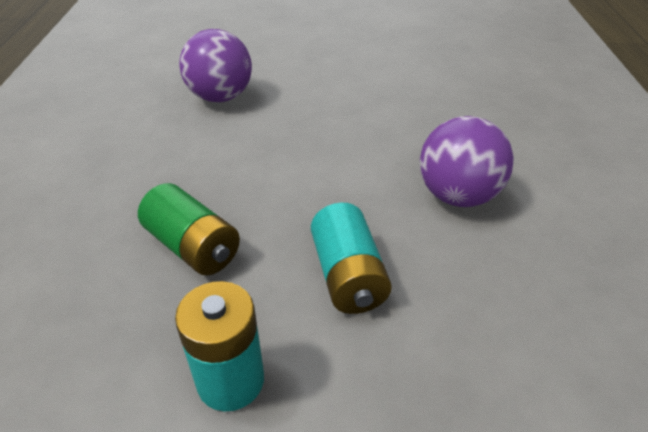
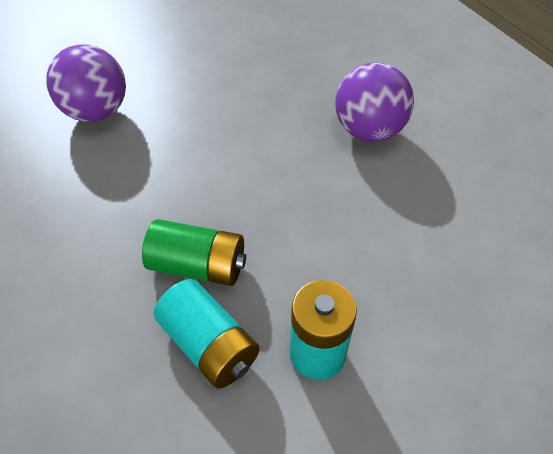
camera: 30 degrees left, 10 degrees up
(348, 276) = (338, 232): turquoise battery -> turquoise battery (209, 345)

